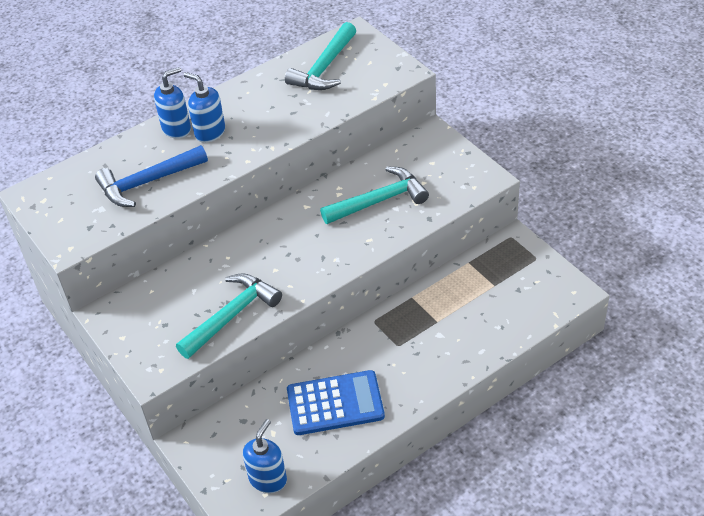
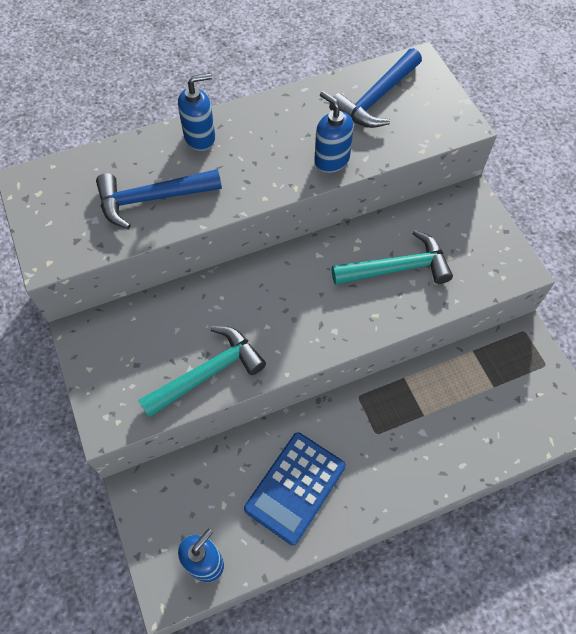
camera: 10 degrees right, 15 degrees up
(210, 132) = (234, 151): blue soap dispenser -> blue soap dispenser (331, 160)
(324, 67) = (376, 98): turquoise hammer -> blue hammer
(335, 403) = (295, 487): blue calculator -> blue calculator turned 120 degrees clockwise

